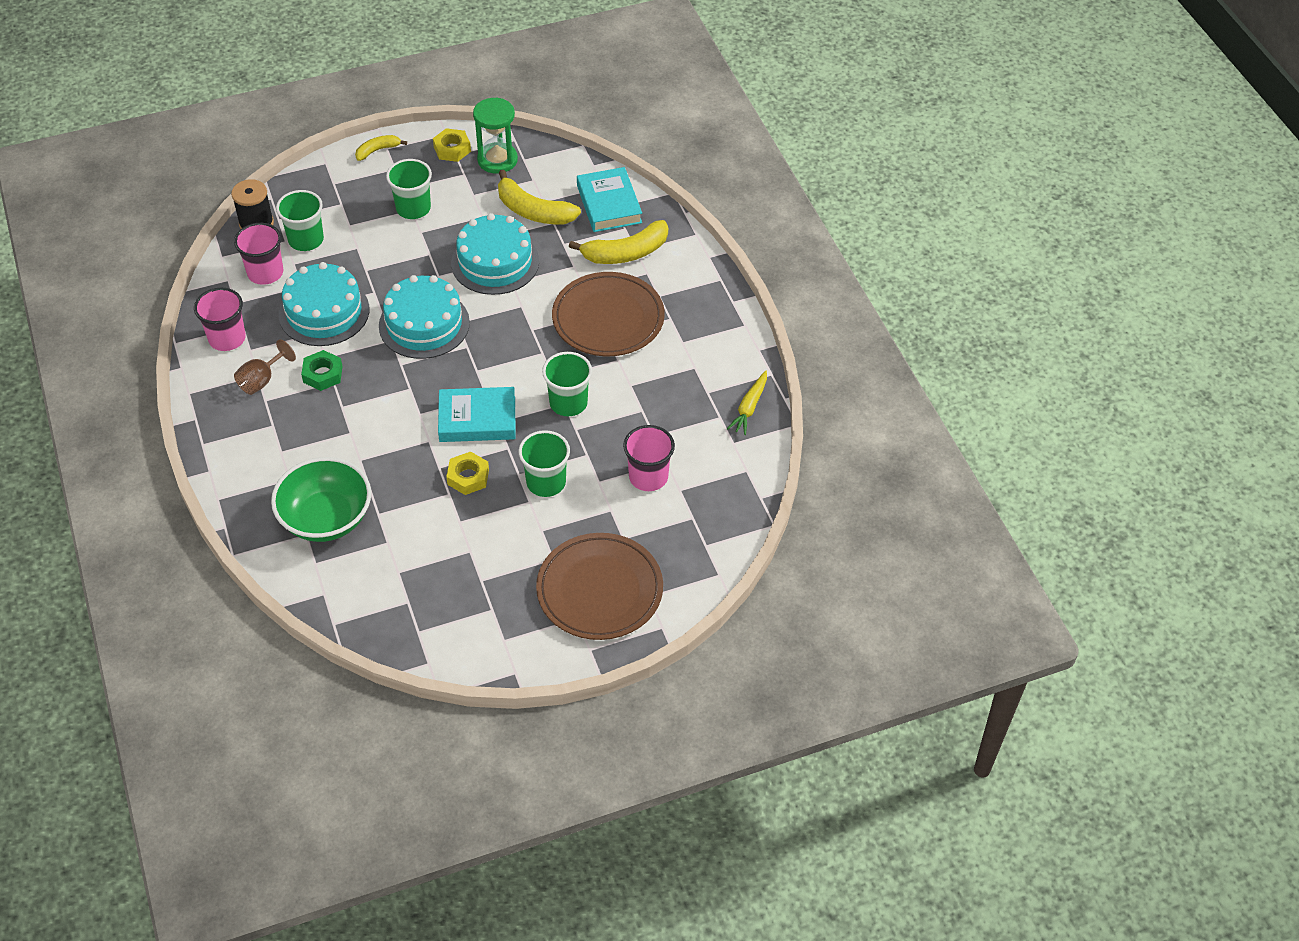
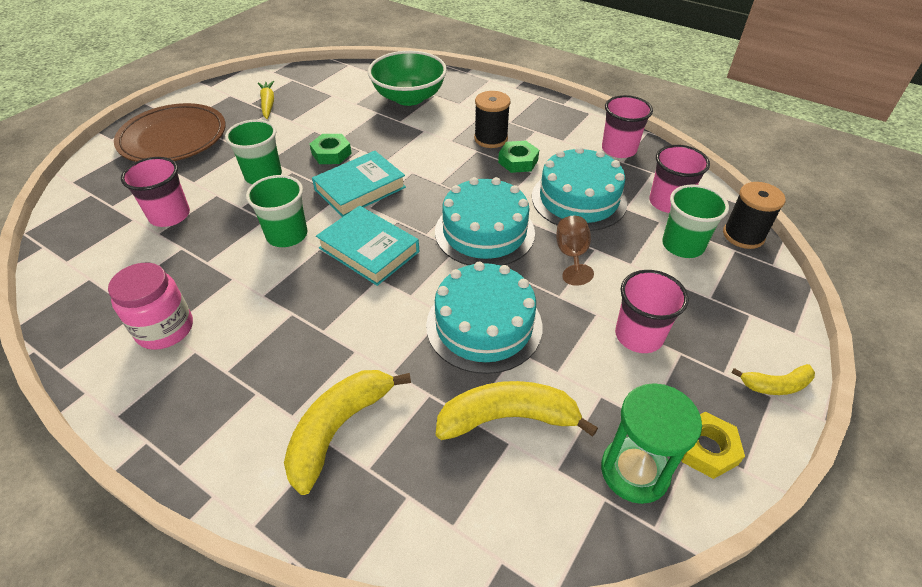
camera: 145 degrees right, 5 degrees down
(262, 380) = (555, 139): brown goblet -> brown goblet (571, 255)
(314, 413) = (491, 139): none -> black spool
(377, 150) = (775, 385): yellow banana -> yellow banana turned 60 degrees clockwise
(413, 208) = (638, 335): green cup -> pink cup
(468, 477) = (331, 153): yellow nut -> green nut
(608, 318) = (303, 331): brown plate -> none
(609, 204) = (419, 496): turquoise book -> turquoise book (369, 250)
(694, 368) = (165, 329): none -> pink jar
(749, 407) = (79, 319): yellow carrot -> yellow carrot (268, 104)

